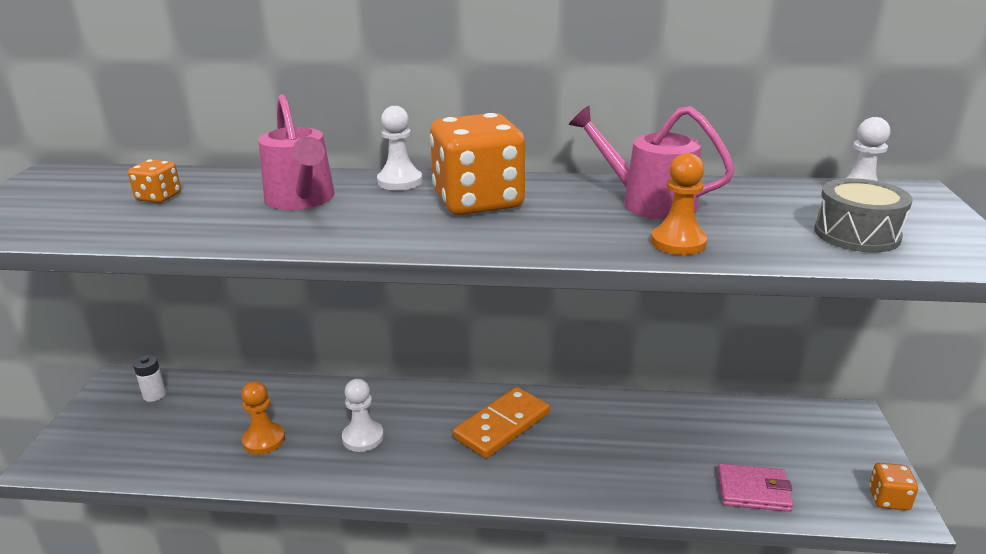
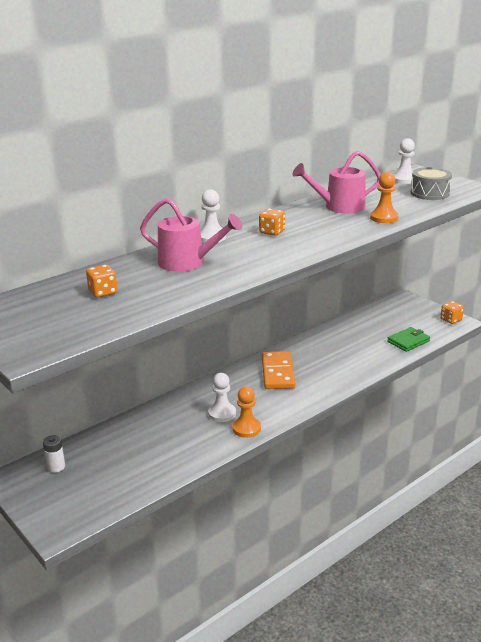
camera: 45 degrees left, 0 degrees up
(264, 440) = (172, 444): orange pawn -> orange pawn (246, 428)
(478, 201) = (272, 232): orange dice -> orange dice, size x0.45
(753, 491) = (408, 341): pink wallet -> green wallet

